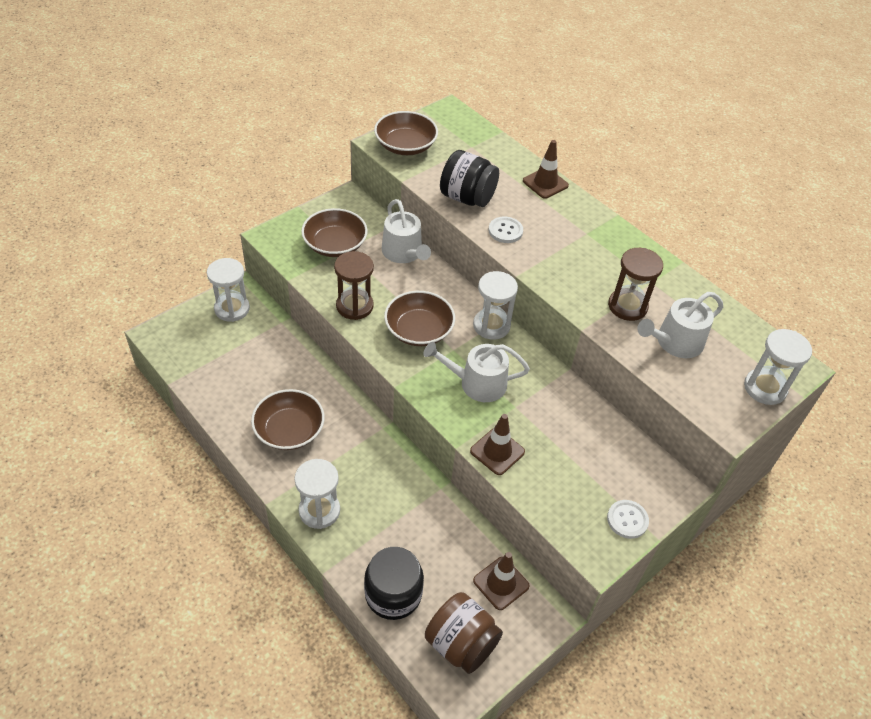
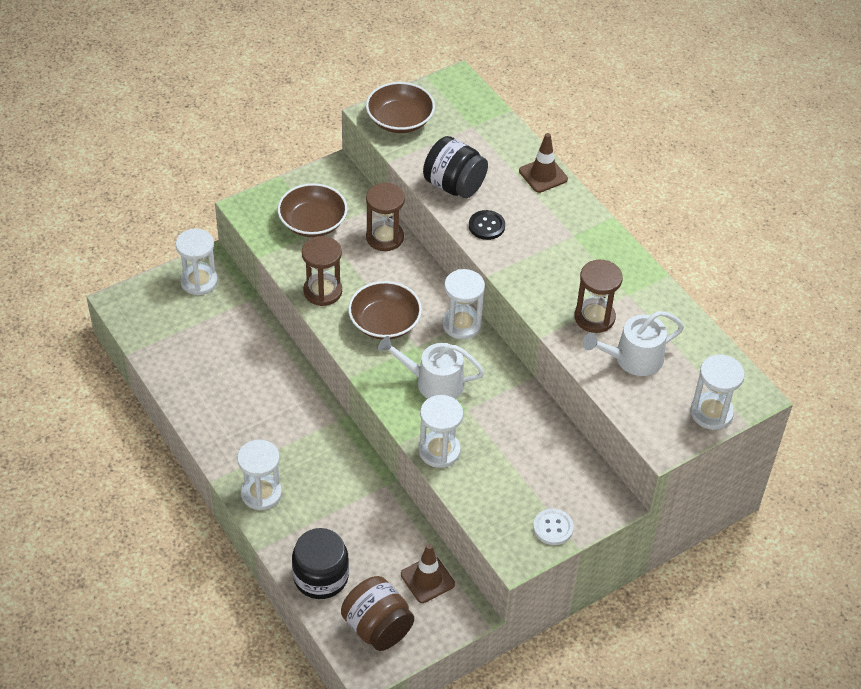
camera: 10 degrees right, 0 degrees up
(289, 430) = (242, 413): brown bowl -> none
(404, 253) = (384, 237): white watering can -> brown hourglass
(497, 451) = (439, 451): brown traffic cone -> white hourglass
(505, 231) = (486, 226): white button -> black button

